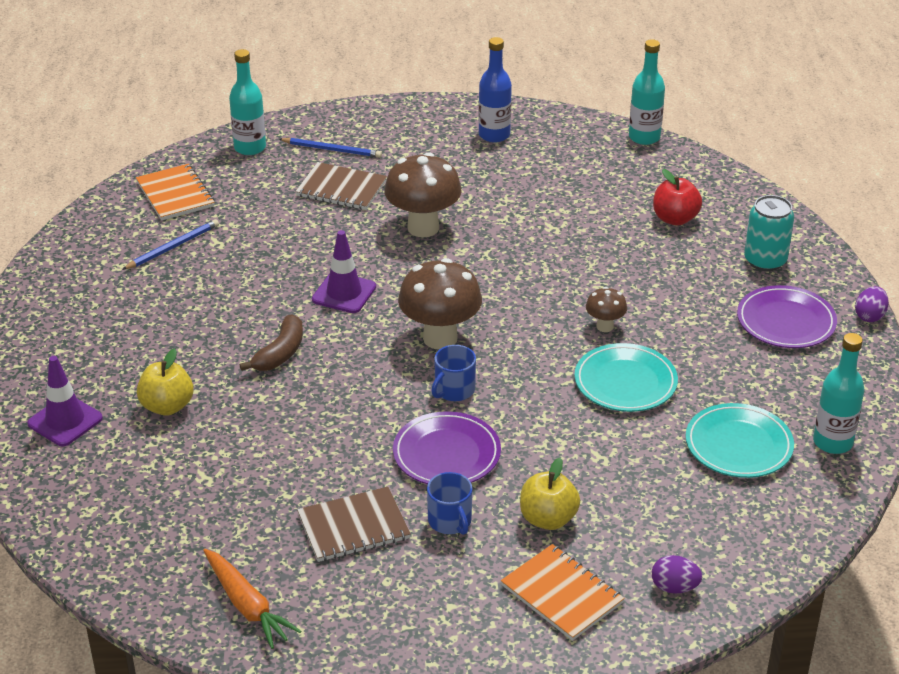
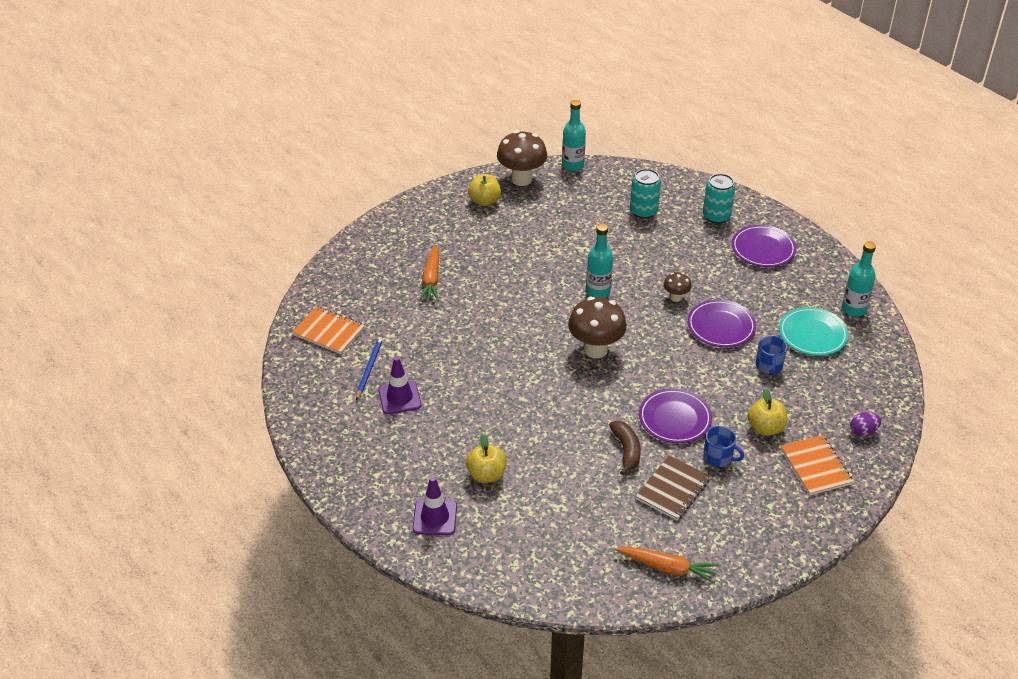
camera: 35 degrees left, 5 degrees up
(250, 148) = (341, 277): turquoise bottle -> turquoise bottle (598, 291)
(280, 353) = (515, 405): brown banana -> brown banana (626, 450)
(332, 150) = (396, 255): blue pencil -> none
(341, 189) = (431, 279): brown notebook -> orange carrot
(344, 293) = (509, 348): purple traffic cone -> purple traffic cone (399, 398)
(423, 228) = (509, 283): brown mushroom -> brown mushroom (521, 179)
(454, 390) = (637, 378): blue mug -> blue mug (769, 366)
(494, 135) = (484, 201): blue bottle -> yellow apple
(562, 594) = (816, 466): orange notebook -> orange notebook turned 60 degrees clockwise
(625, 382) = (721, 326): turquoise plate -> purple plate
(675, 219) = (643, 211): red apple -> turquoise can
(869, 316) = (799, 225): purple egg -> none

